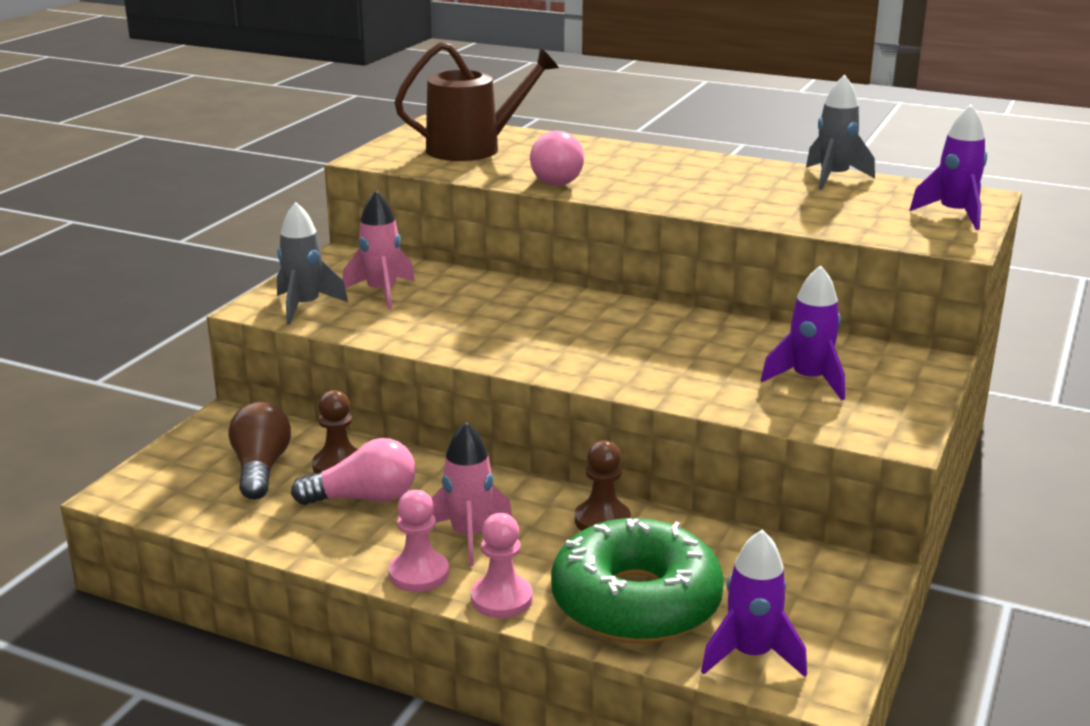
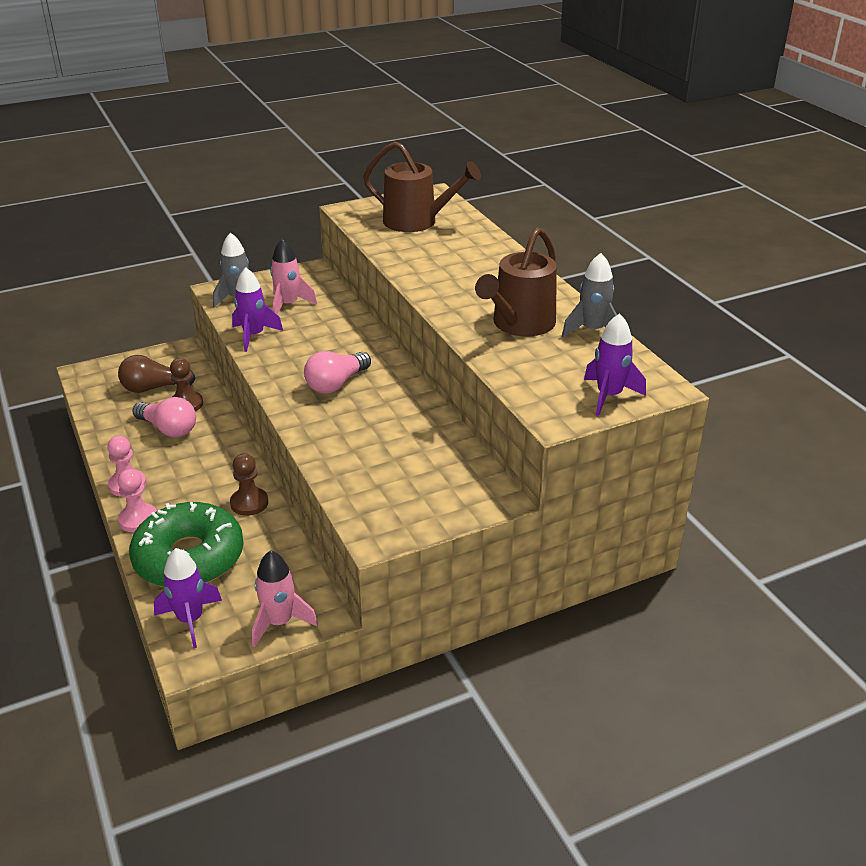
camera: 40 degrees right, 10 degrees up
(261, 468) = (153, 388): brown light bulb -> brown light bulb turned 135 degrees counterclockwise
(469, 536) = (178, 476): pink rocket -> pink rocket (279, 622)
(556, 178) = (417, 264): pink light bulb -> pink light bulb (336, 384)
(763, 192) = (520, 324): none -> brown watering can
(809, 380) = (400, 473): purple rocket -> purple rocket (254, 336)

